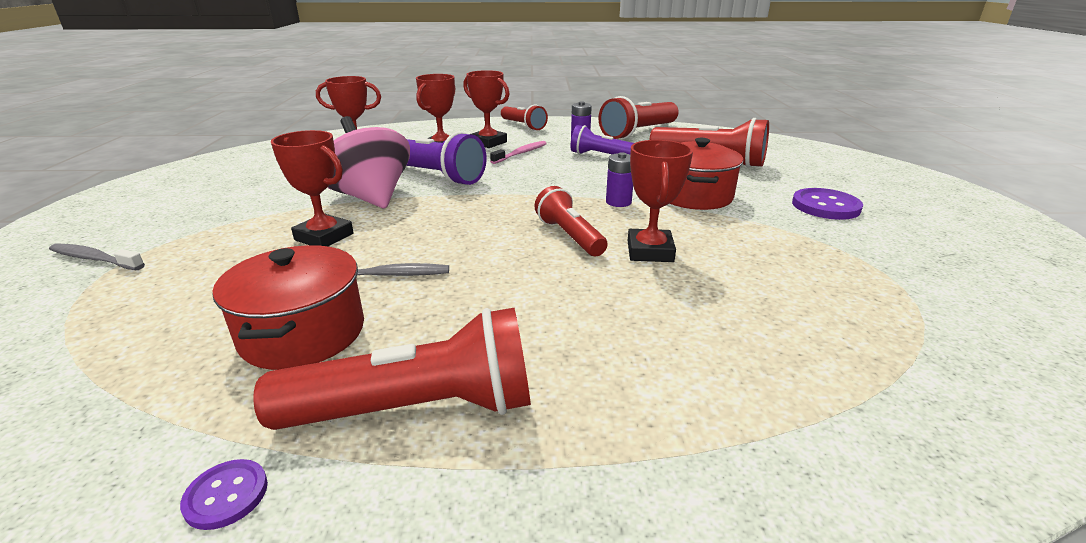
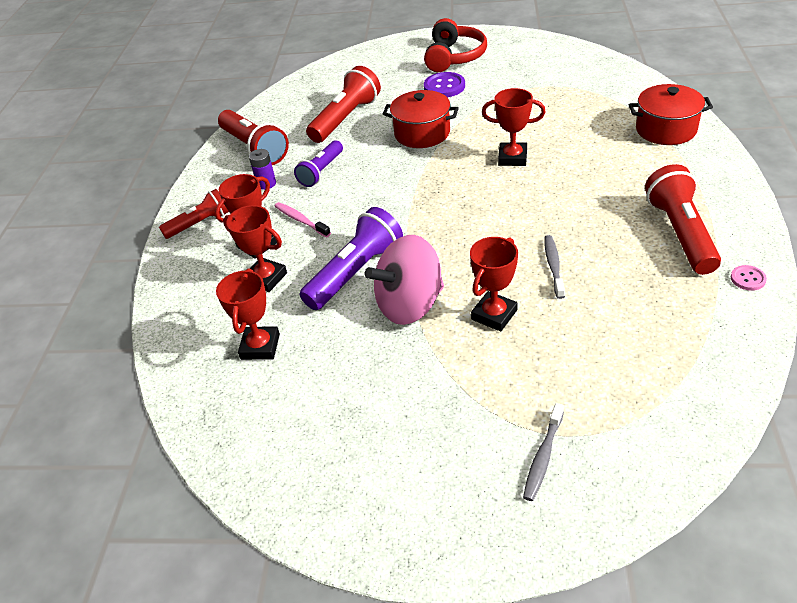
camera: 80 degrees left, 15 degrees up
(226, 495) = (748, 279): purple button -> pink button
(303, 333) = (628, 289): red pot -> red pot (665, 129)
(569, 236) = (491, 189): red flashlight -> none
(618, 202) = (431, 167): purple battery -> none
(924, 211) = (454, 57): none -> red headphones

